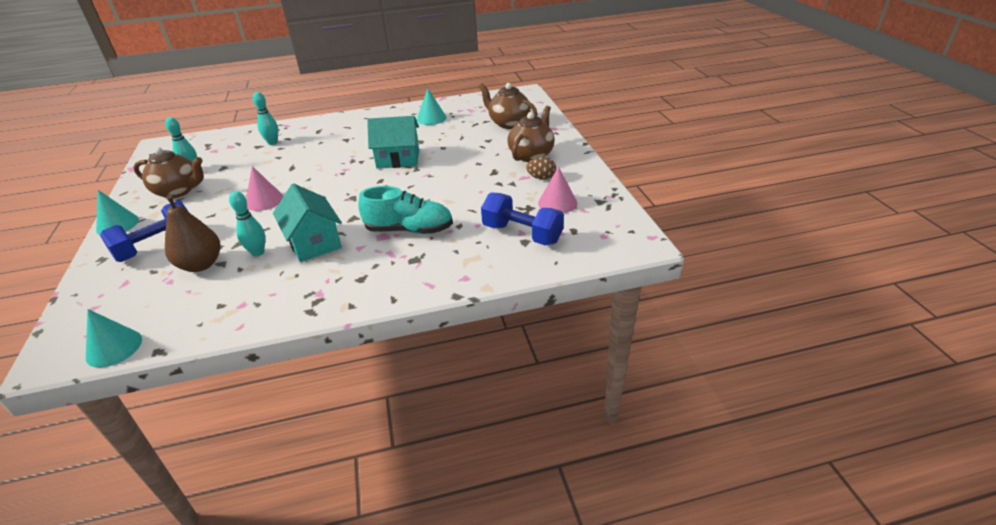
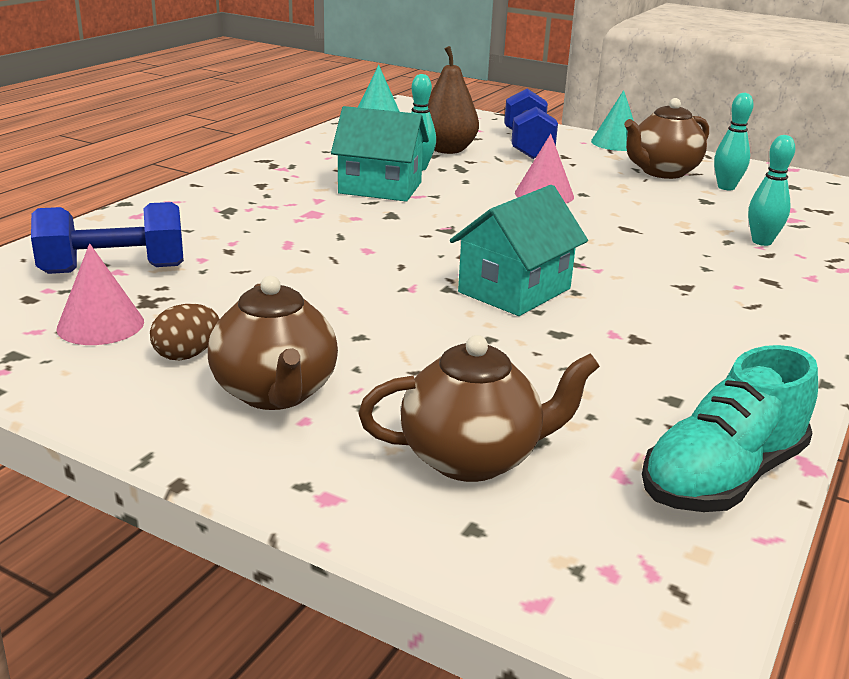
camera: 130 degrees right, 10 degrees down
(409, 230) = (290, 227): turquoise shoe -> turquoise shoe (722, 477)
(431, 118) = (669, 390): turquoise cone -> none

